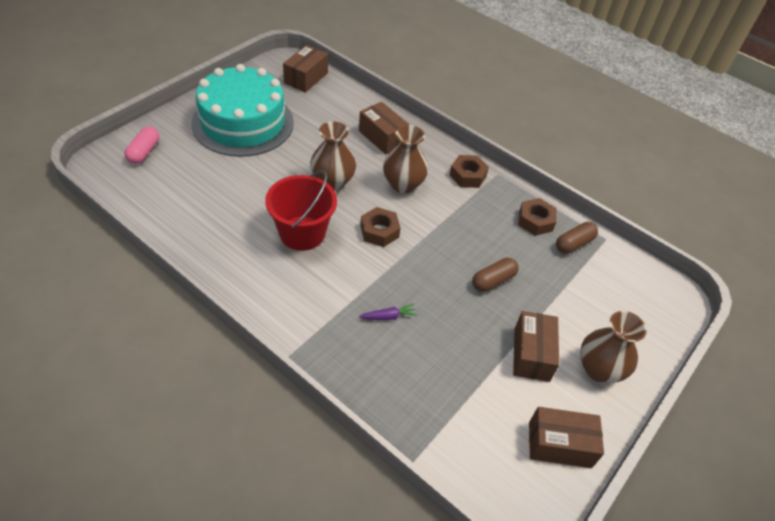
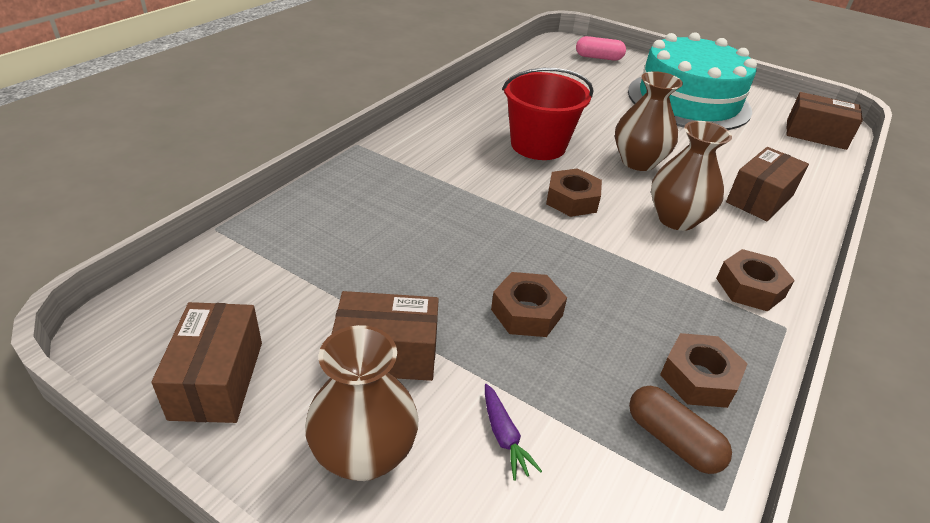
camera: 85 degrees right, 10 degrees down
(389, 316) = (430, 210): purple carrot -> purple carrot (504, 437)
(493, 281) = (526, 312): brown capsule -> brown nut

